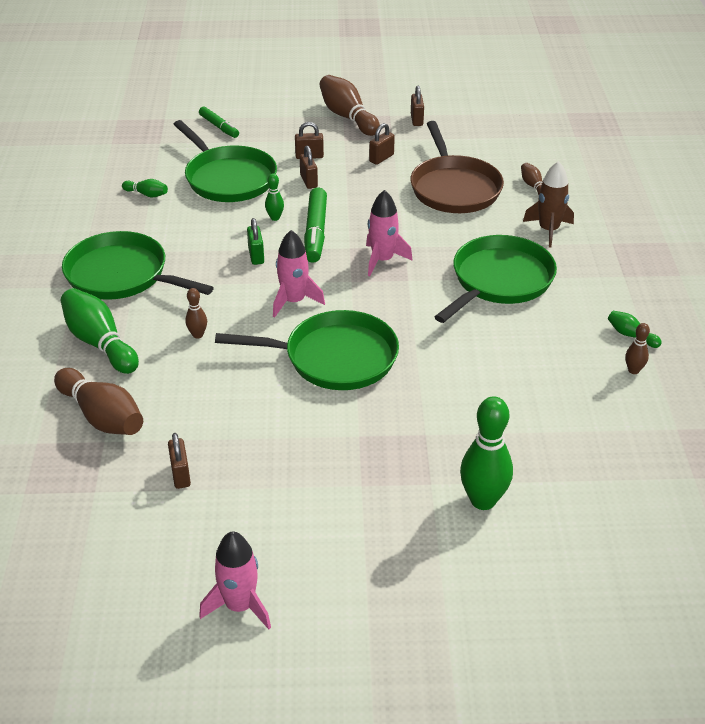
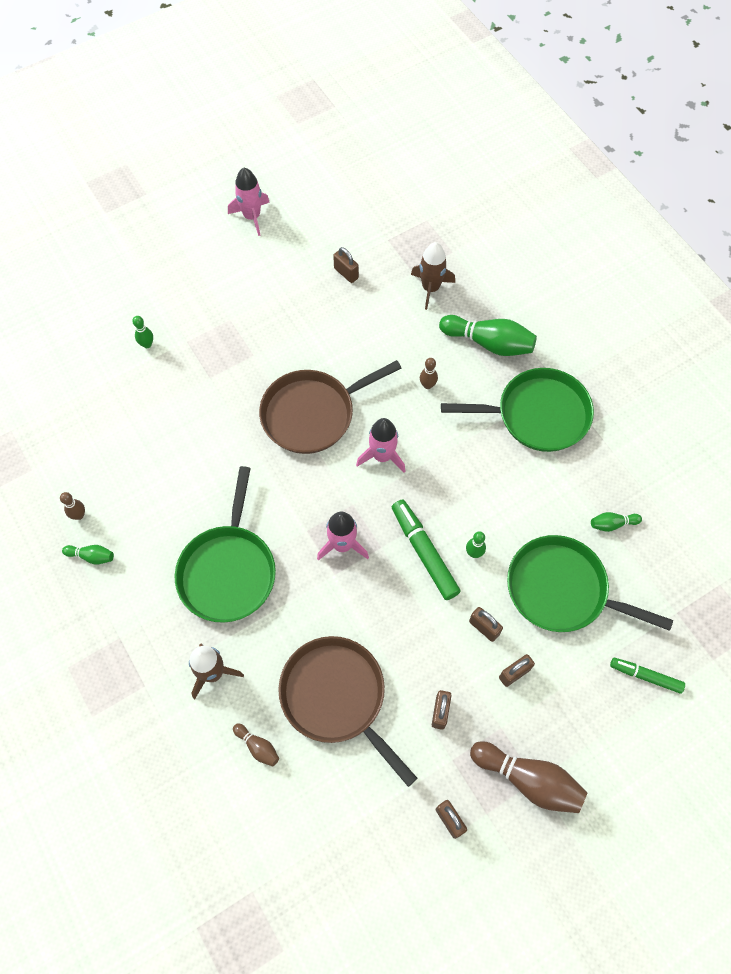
camera: 150 degrees right, 25 degrees up
(102, 416) = (430, 288): brown bowling pin -> brown rocket
(256, 256) = (451, 493): green padlock -> none
(335, 358) = (312, 414): green pan -> brown pan
(483, 500) = (147, 344): green bowling pin -> green bowling pin, size x0.49

